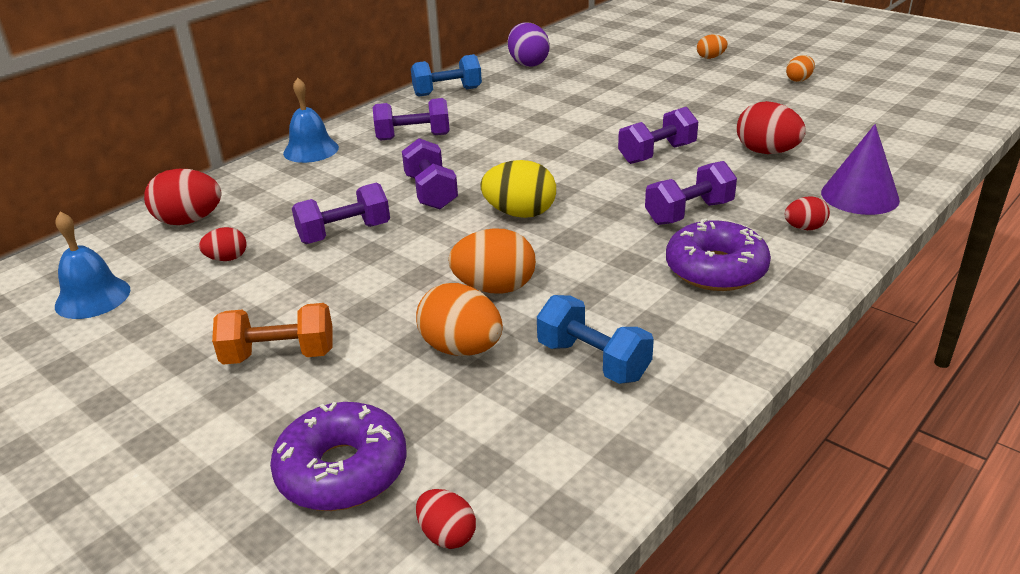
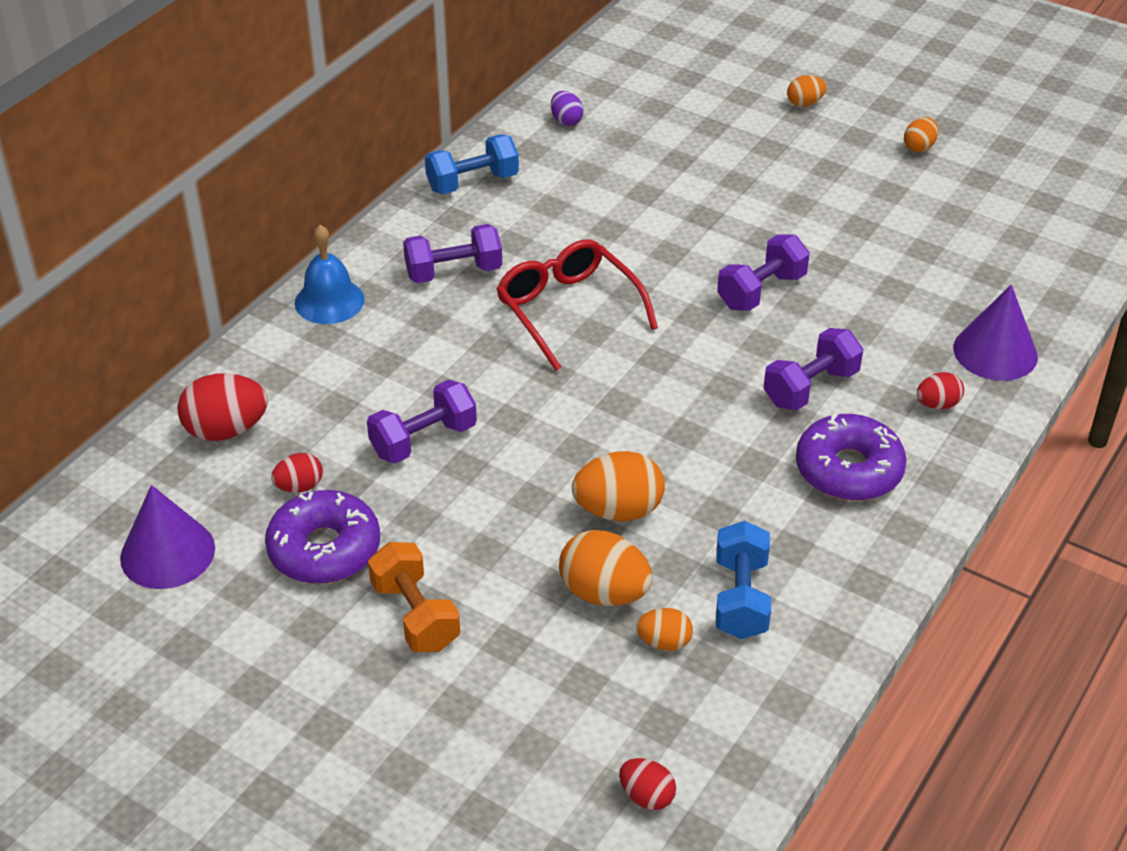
camera: 10 degrees left, 10 degrees up
(92, 297) = (167, 553): blue bell -> purple cone
(279, 355) = (415, 615): orange dumbbell -> orange dumbbell turned 75 degrees clockwise
(342, 470) = (529, 741): purple donut -> purple donut (324, 549)
(431, 192) = (505, 369): purple dumbbell -> none
(495, 160) = (568, 310): none -> red glasses
(507, 392) = (664, 642): none -> orange egg
(520, 213) = (620, 398): yellow egg -> none
(528, 64) = (566, 121): purple egg -> purple egg, size x0.57
(593, 361) = (740, 598): blue dumbbell -> blue dumbbell turned 60 degrees clockwise
(766, 152) = (889, 283): red egg -> none

